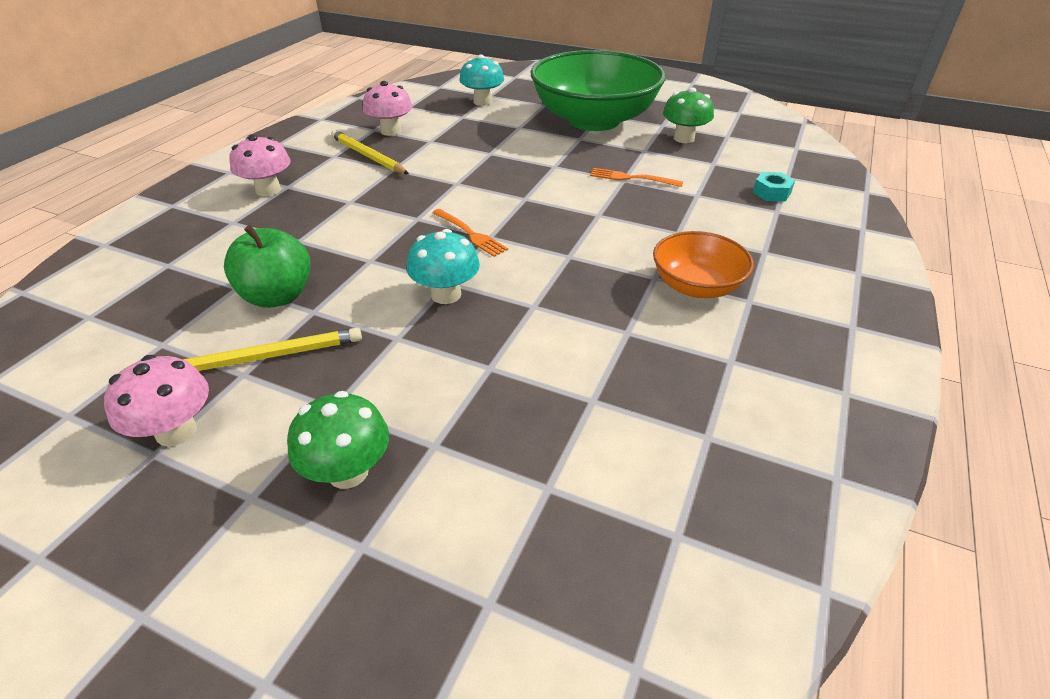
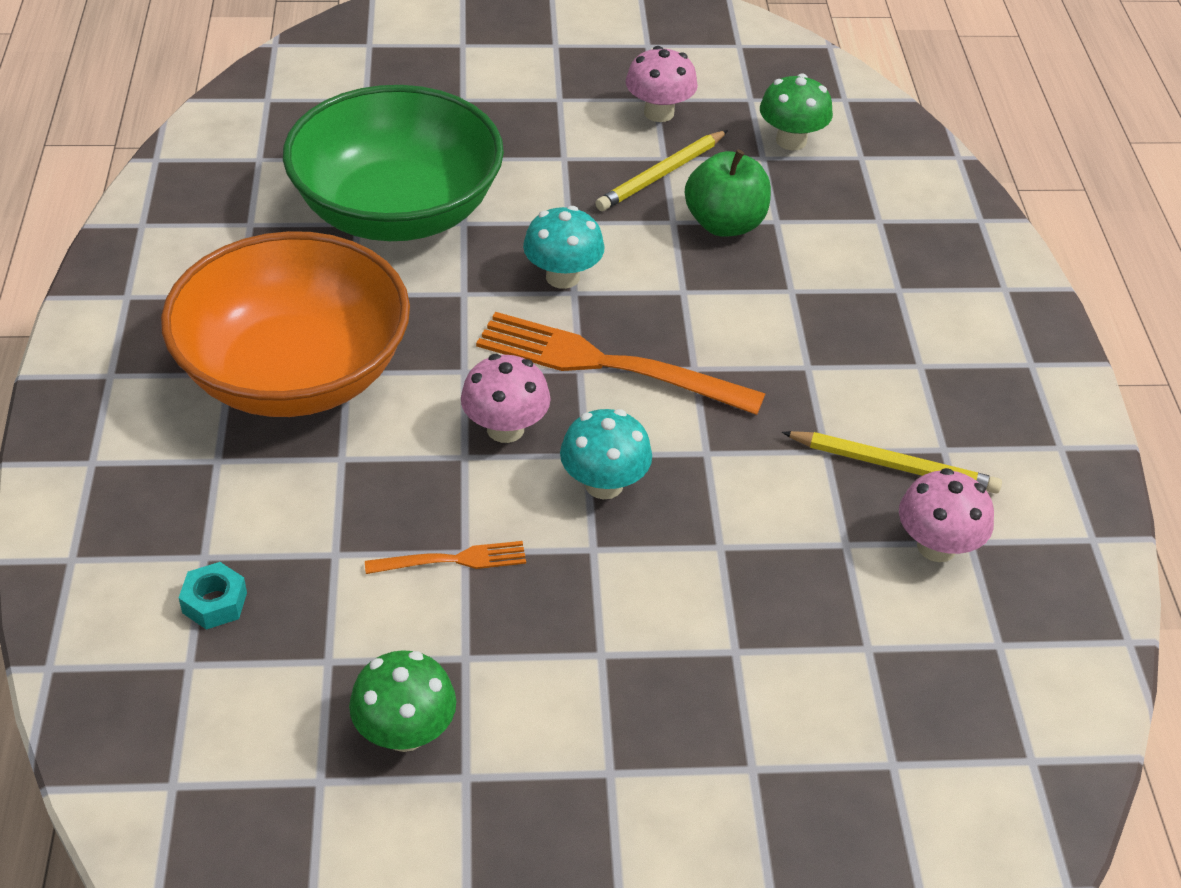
camera: 150 degrees right, 5 degrees up
(268, 190) = (932, 349): pink mushroom -> pink mushroom (505, 429)
(348, 472) = (509, 127): green mushroom -> green mushroom (791, 141)
(471, 234) = (605, 364): orange fork -> orange fork, size x2.06
(482, 102) = (882, 725): turquoise mushroom -> turquoise mushroom (604, 484)
(594, 120) = (611, 737): green bowl -> green bowl (397, 211)
(696, 286) = (295, 374): orange bowl -> orange bowl, size x2.00

